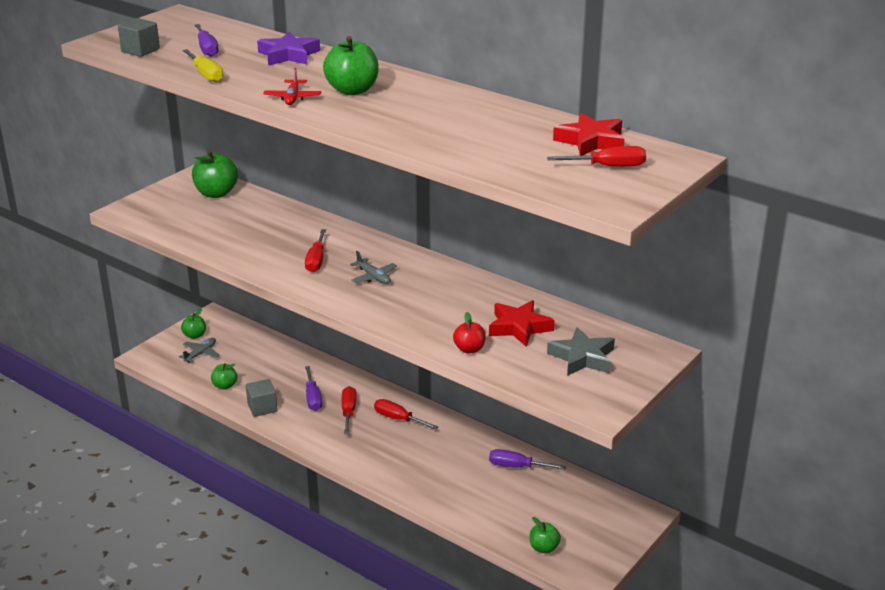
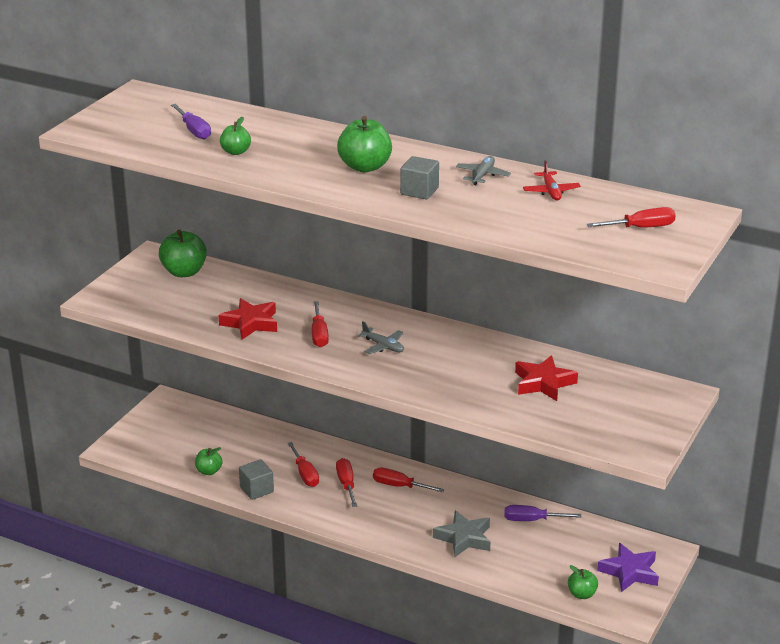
camera: 10 degrees left, 0 degrees up
(140, 50) = (127, 137): grey cube -> grey cube (419, 191)
(194, 335) = (156, 422): green apple -> green apple (236, 152)
(201, 354) = (170, 441): grey plane -> grey plane (482, 175)
(206, 74) = (210, 160): yellow screwdriver -> none
(288, 55) = (281, 132): purple star -> purple star (630, 572)
(292, 98) = (311, 179): red plane -> red plane (551, 191)
(313, 398) = (305, 474): purple screwdriver -> red screwdriver
(469, 349) = (504, 409): red apple -> none
(582, 357) = (613, 406): grey star -> grey star (464, 538)
(591, 141) = (614, 203): red star -> red star (250, 323)

